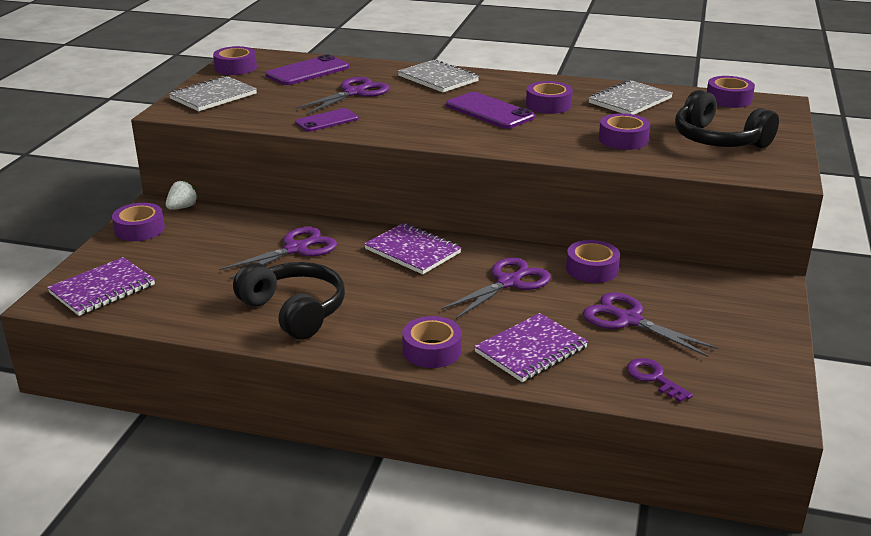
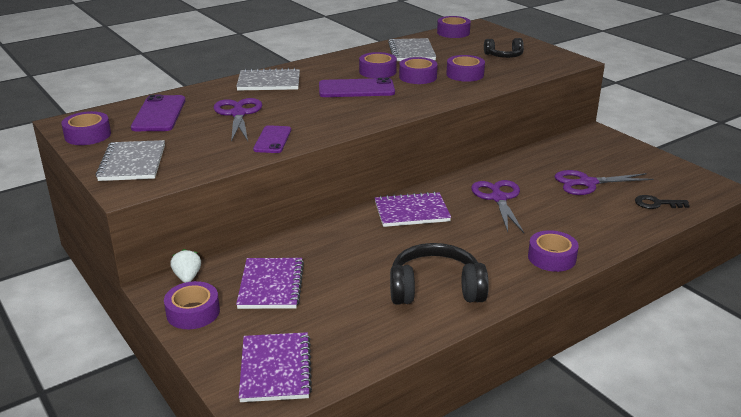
camera: 50 degrees left, 0 degrees up
(296, 249) = (342, 253): purple scissors -> none
(531, 350) = (588, 225): purple notebook -> purple notebook (271, 285)
(592, 269) = (516, 168): purple tape -> purple tape (418, 77)
(654, 378) = (656, 204): purple key -> black key
(718, 140) = (504, 56): black headphones -> black headphones, size x0.58

